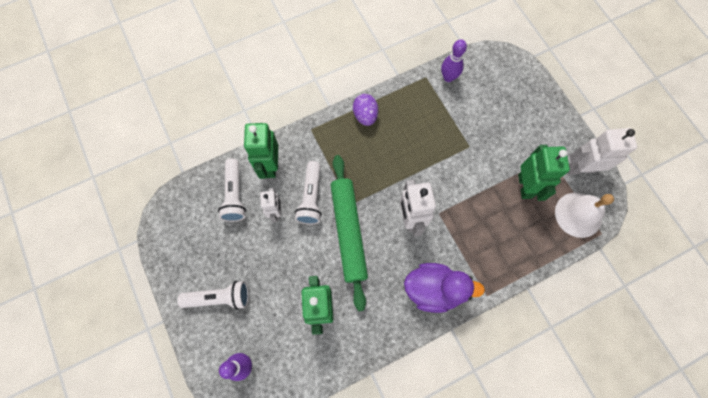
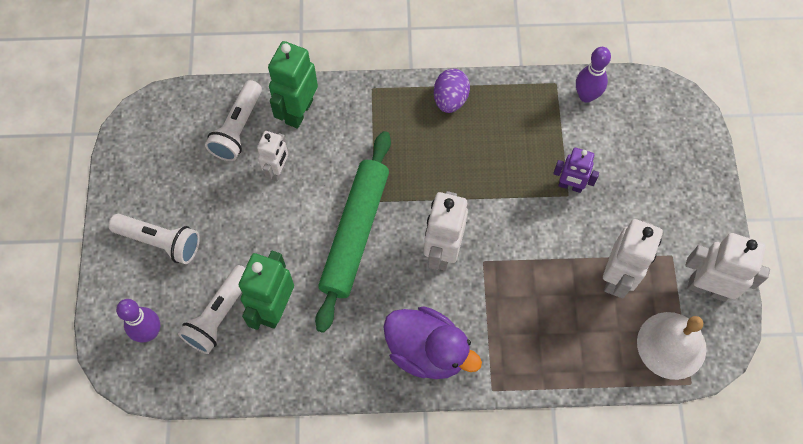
camera: 25 degrees right, 5 degrees down
(311, 198) = (329, 172): white flashlight -> white flashlight (219, 315)
(467, 140) = (570, 186): none -> purple robot
(525, 186) = (617, 277): green robot -> white robot

